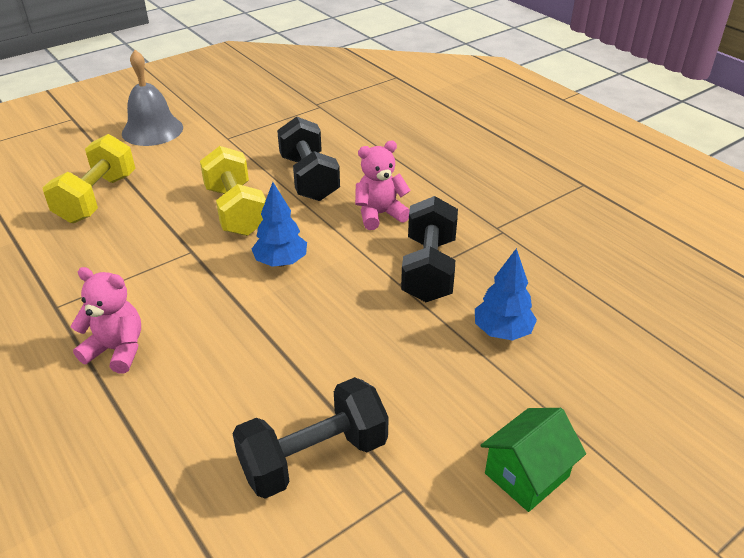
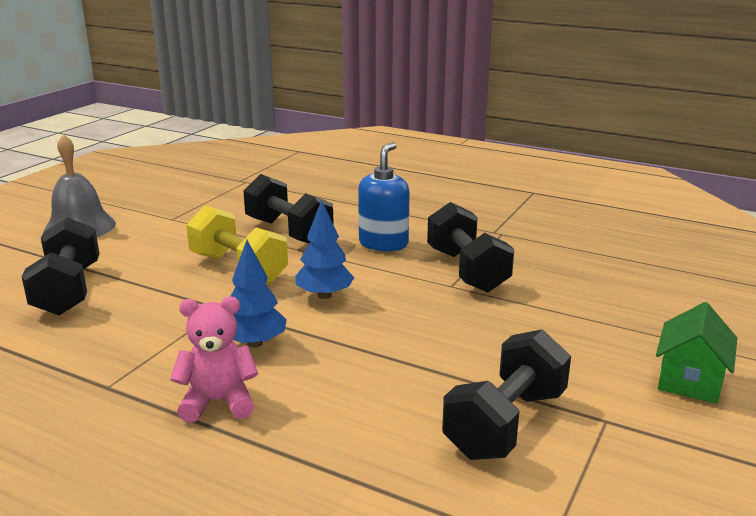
camera: 25 degrees left, 15 degrees down
(97, 198) = (68, 290): yellow dumbbell -> black dumbbell
(380, 214) = (383, 243): pink teddy bear -> blue soap dispenser
(502, 331) = (571, 296): blue tree -> blue tree (255, 343)

